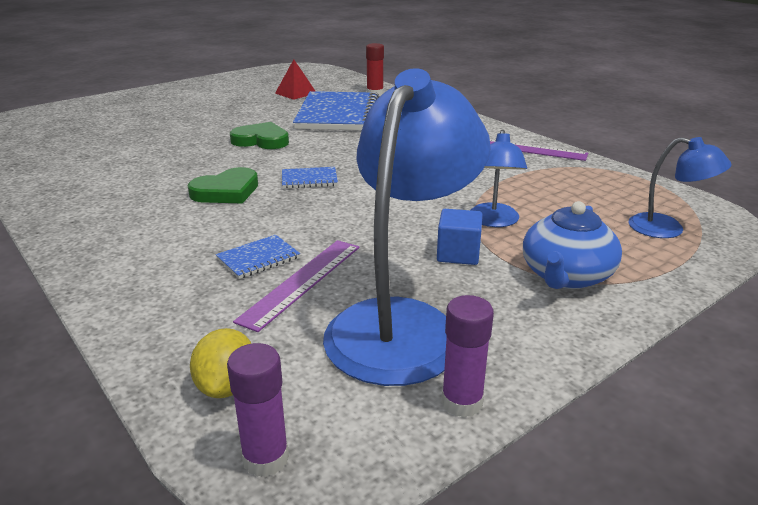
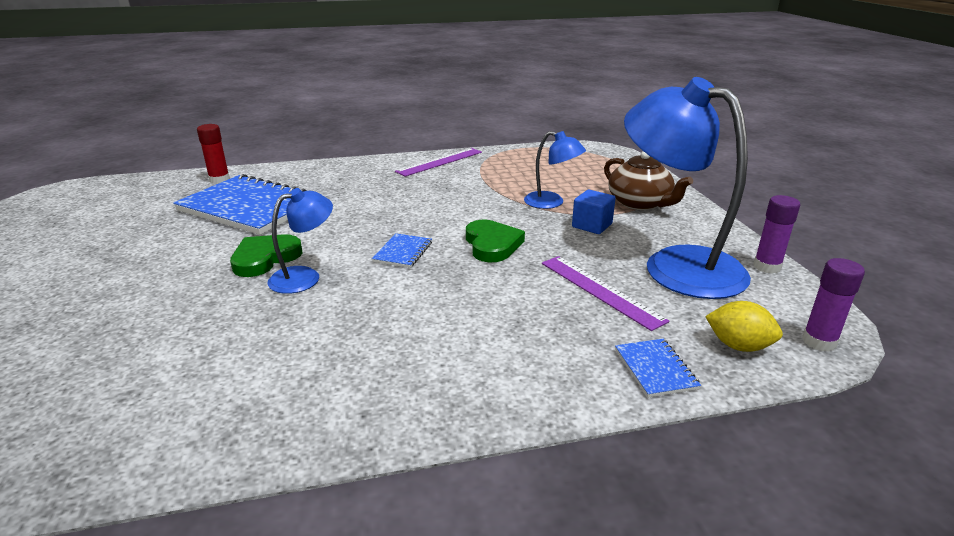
camera: 65 degrees left, 0 degrees up
(226, 191) = (385, 298): green heart -> green heart (492, 244)
(258, 258) = (548, 303): blue notebook -> blue notebook (655, 369)
(295, 93) = (139, 215): red pyramid -> none
(566, 276) = (640, 203): blue teapot -> brown teapot
(667, 229) = (598, 163): blue lamp -> blue lamp (304, 277)

